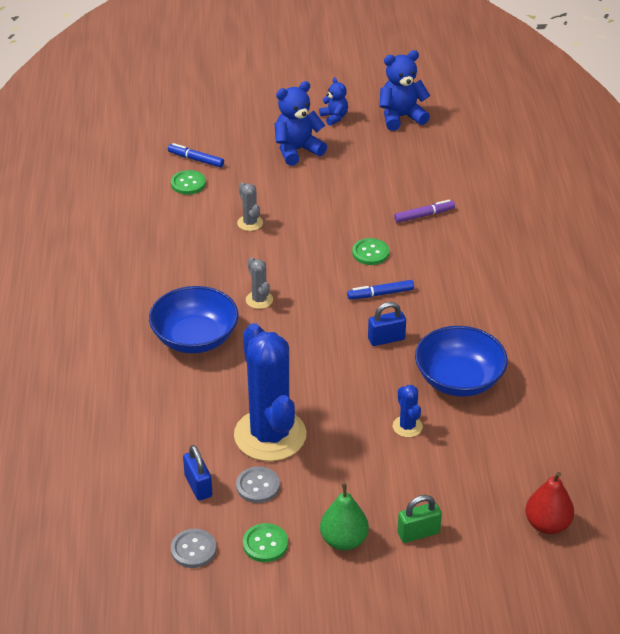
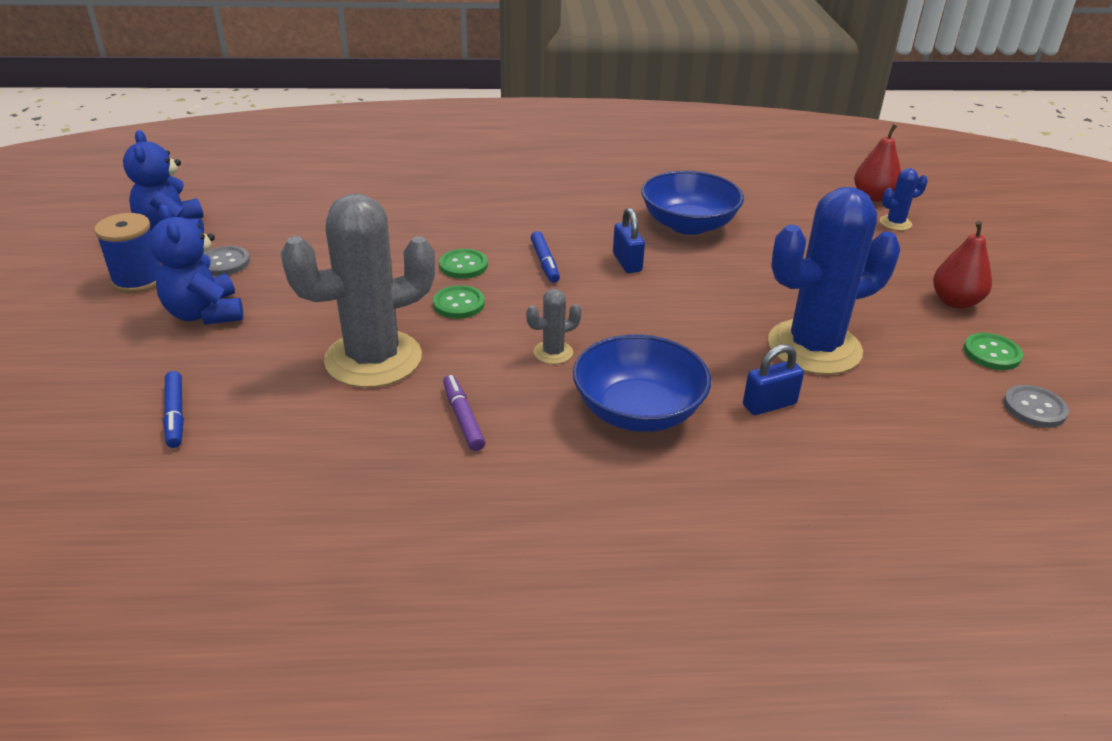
camera: 90 degrees left, 5 degrees down
(188, 183) = (243, 423): green button -> green button (459, 304)
(196, 159) = (175, 415): blue marker -> blue marker turned 45 degrees counterclockwise
(198, 486) = (926, 405): blue padlock -> blue padlock (769, 404)
(250, 223) = (373, 359): grey cactus -> grey cactus, size x2.39
(258, 486) = (903, 358): grey button -> grey button (224, 263)
(334, 117) = (138, 280): blue teddy bear -> blue spool
(344, 540) = (955, 302): green pear -> red pear
(407, 426) = (769, 257): blue cactus -> blue cactus (895, 223)
(418, 533) = (920, 259): green padlock -> none
(424, 215) = (396, 227): purple marker -> purple marker (463, 418)

